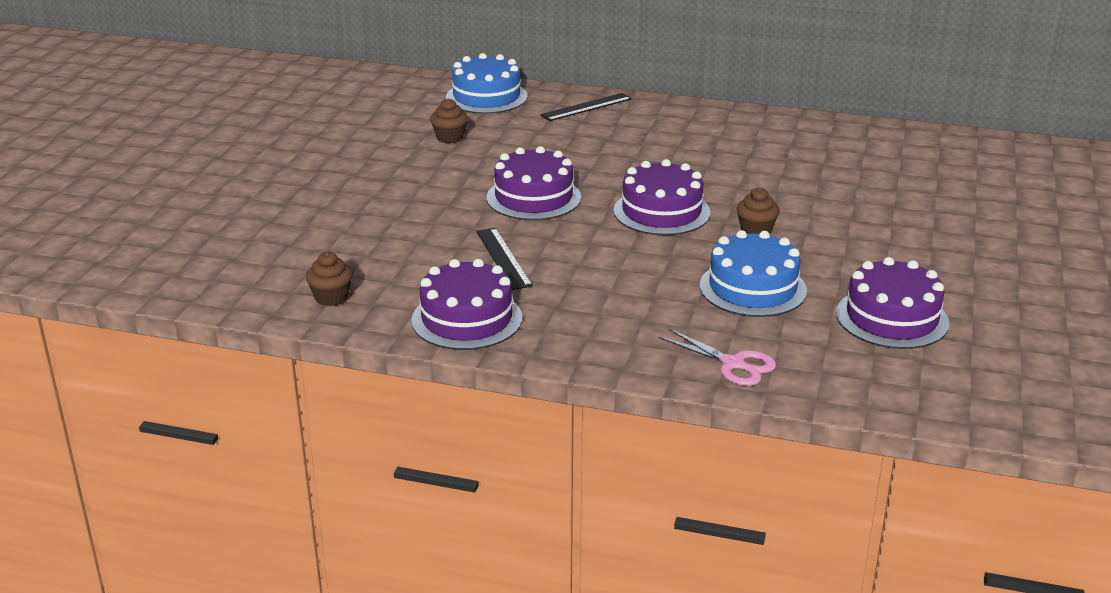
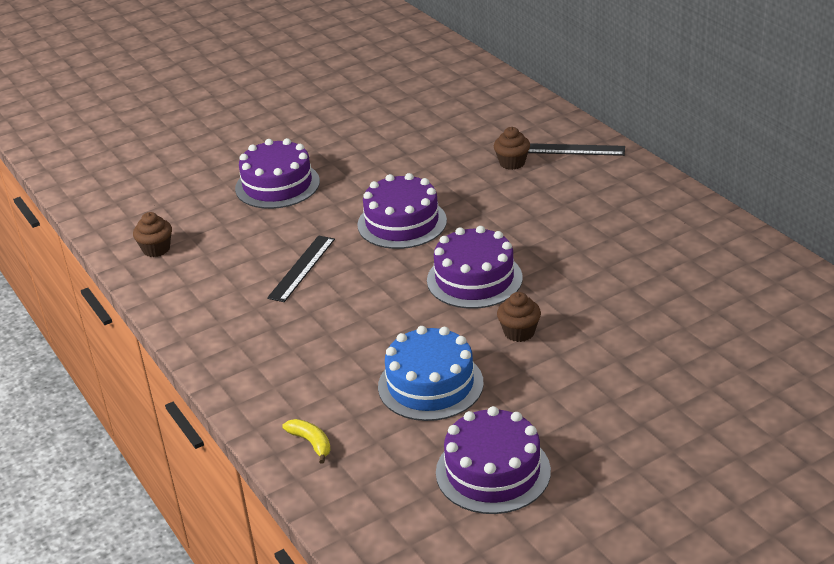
camera: 45 degrees right, 5 degrees up
(449, 138) = (426, 140): brown cupcake -> brown cupcake (512, 163)
(467, 319) = (205, 308): purple cake -> purple cake (277, 185)
(486, 97) = (510, 110): blue cake -> none
(733, 364) = (311, 443): pink scissors -> yellow banana

